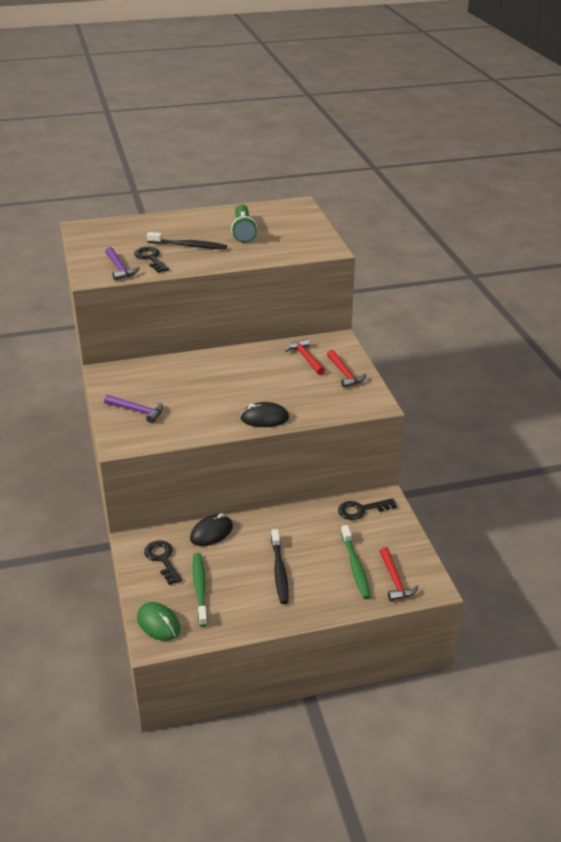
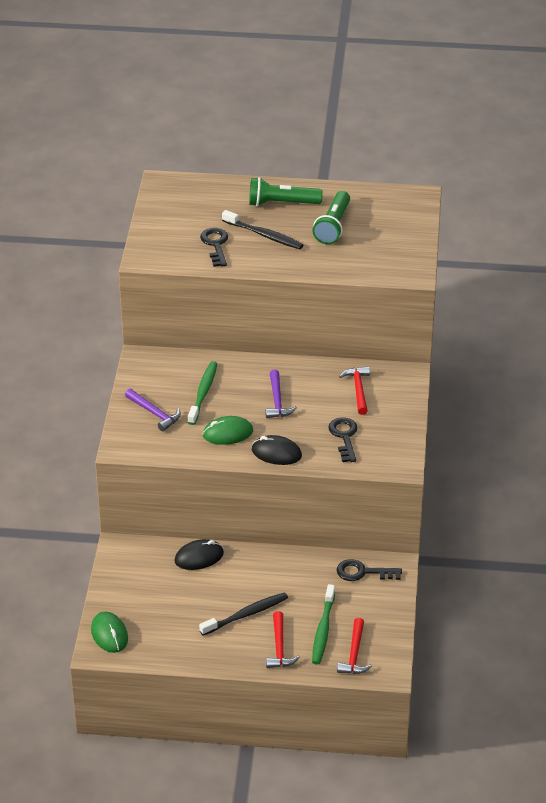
camera: 20 degrees right, 5 degrees up
(119, 268) = (178, 251): purple hammer -> purple hammer (277, 401)
(162, 559) = (139, 572): black key -> black key (344, 437)
(191, 224) = (281, 203): none -> green flashlight
(200, 588) = (162, 611): green toothbrush -> green toothbrush (203, 393)
(212, 412) = (227, 433): none -> green mouse
(279, 571) = (246, 614): black toothbrush -> black toothbrush turned 135 degrees counterclockwise
(344, 373) = (389, 419): red hammer -> red hammer (279, 647)

